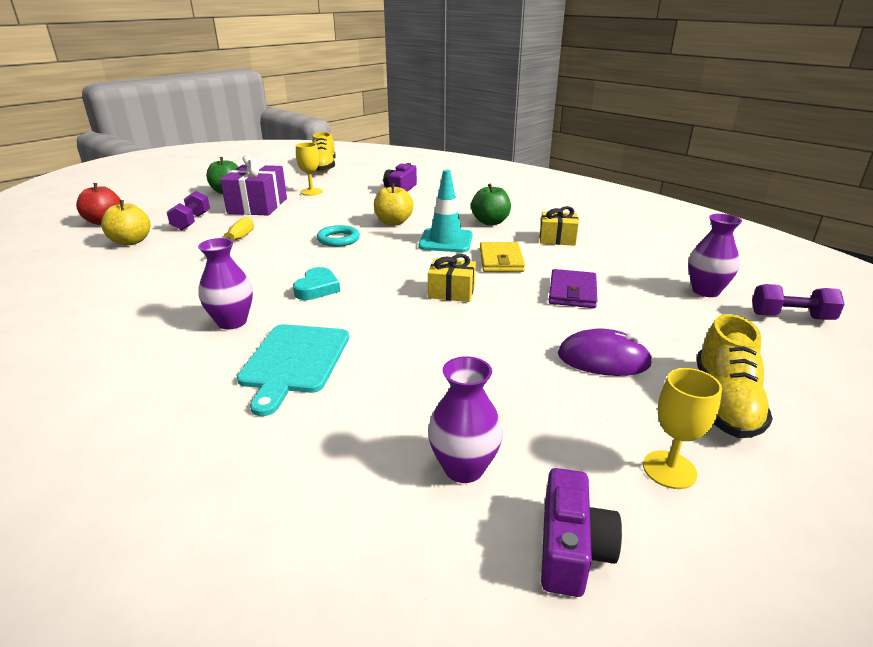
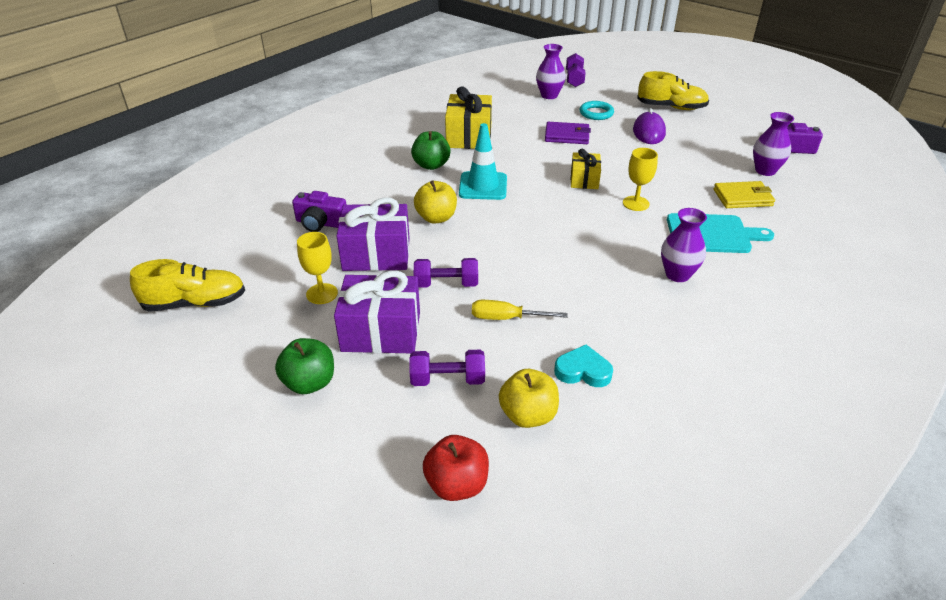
camera: 95 degrees left, 10 degrees up
(296, 223) = (446, 284): none -> purple dumbbell
(317, 288) = (602, 242): turquoise heart -> turquoise heart (583, 371)
(338, 239) = (489, 246): turquoise ring -> turquoise ring (596, 113)
(349, 204) = (376, 254): none -> purple gift
(501, 260) = (520, 160): yellow wallet -> yellow wallet (743, 198)
(557, 239) = (469, 136): yellow gift -> yellow gift, size x1.70
(669, 469) = (729, 125): yellow goblet -> yellow goblet (635, 203)

